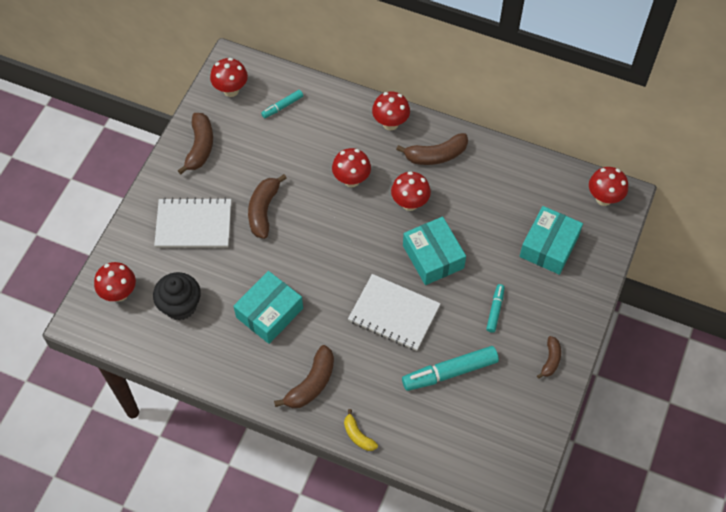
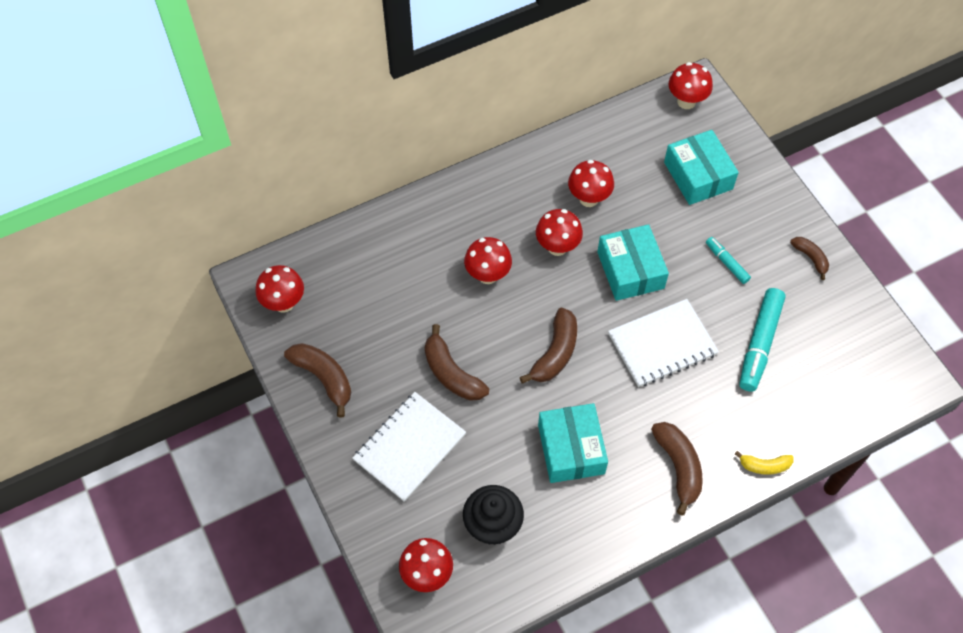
camera: 50 degrees left, 0 degrees up
(282, 106) = (348, 273): turquoise marker -> none
(390, 123) = (456, 199): red mushroom -> red mushroom (589, 199)
(433, 257) = (630, 270): turquoise box -> turquoise box turned 60 degrees clockwise
(436, 155) = (525, 189): brown banana -> brown banana (555, 353)

